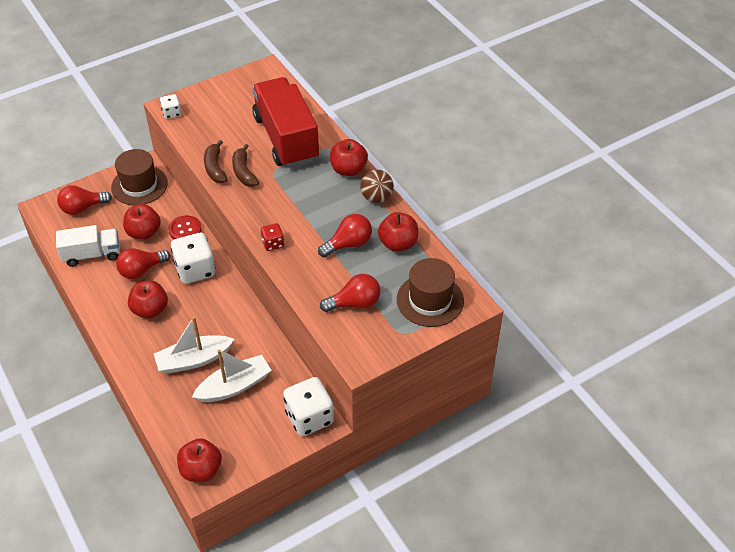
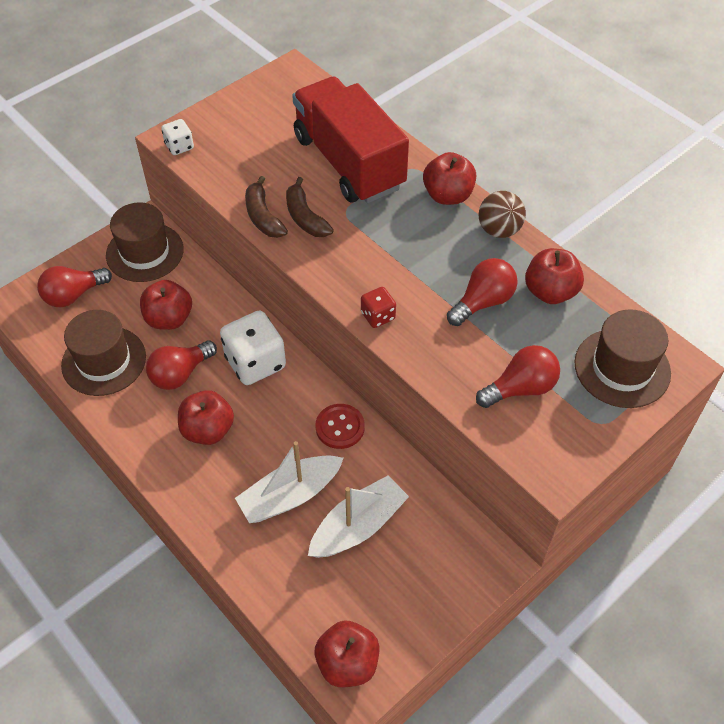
camera: 10 degrees left, 5 degrees up
(92, 254) = (104, 361): white truck -> brown hat
(185, 229) = (225, 306): red button -> red button (340, 427)
(309, 417) = (476, 556): white dice -> none

